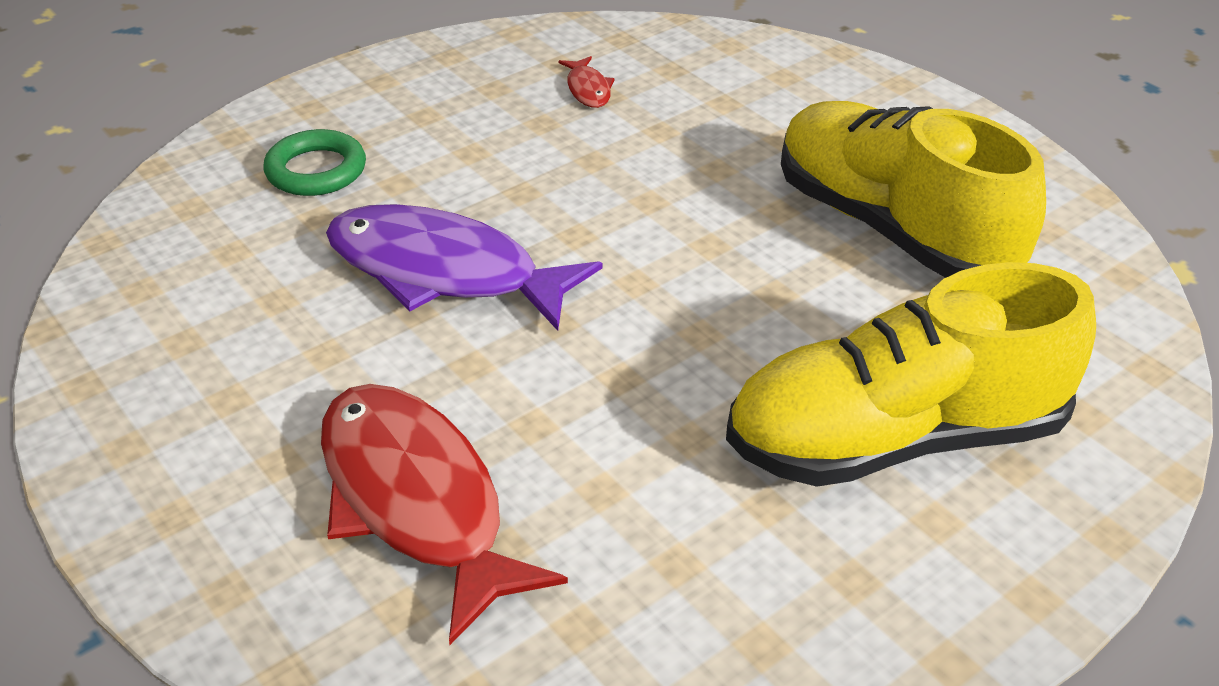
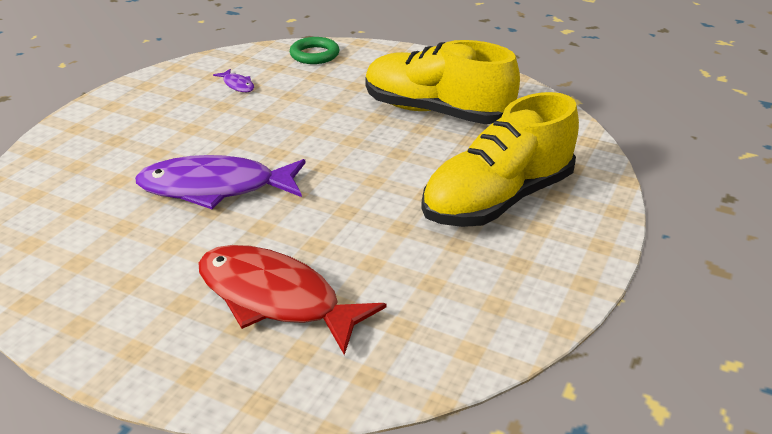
camera: 25 degrees left, 5 degrees down
(316, 170) = (102, 157): green ring -> green ring (314, 55)
(588, 89) = (237, 85): red fish -> purple fish

